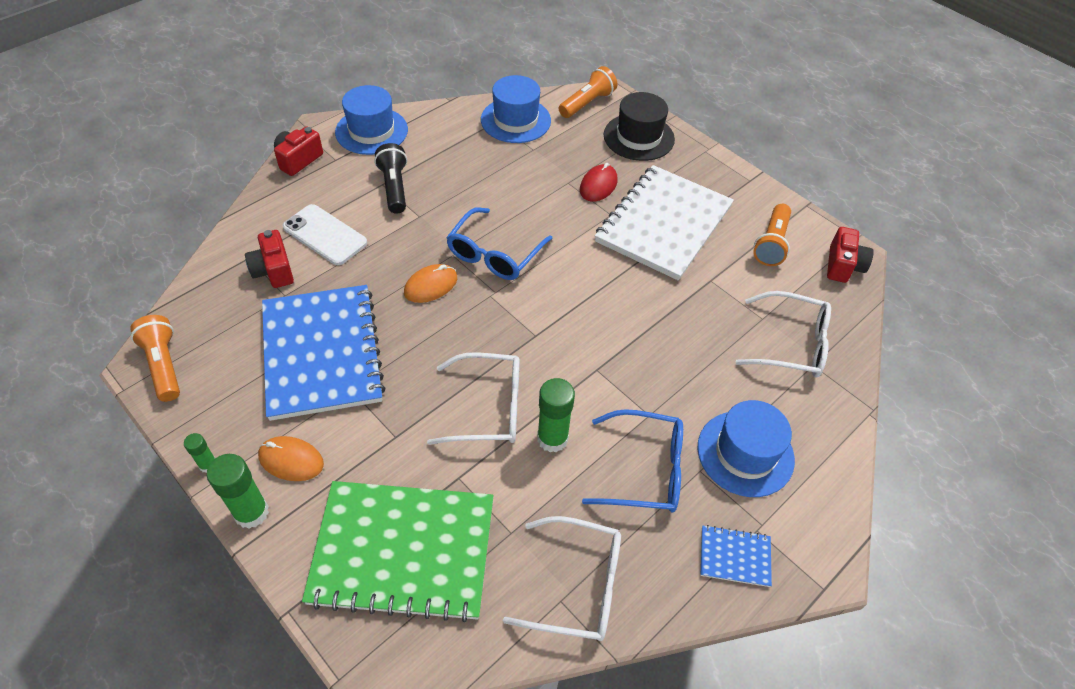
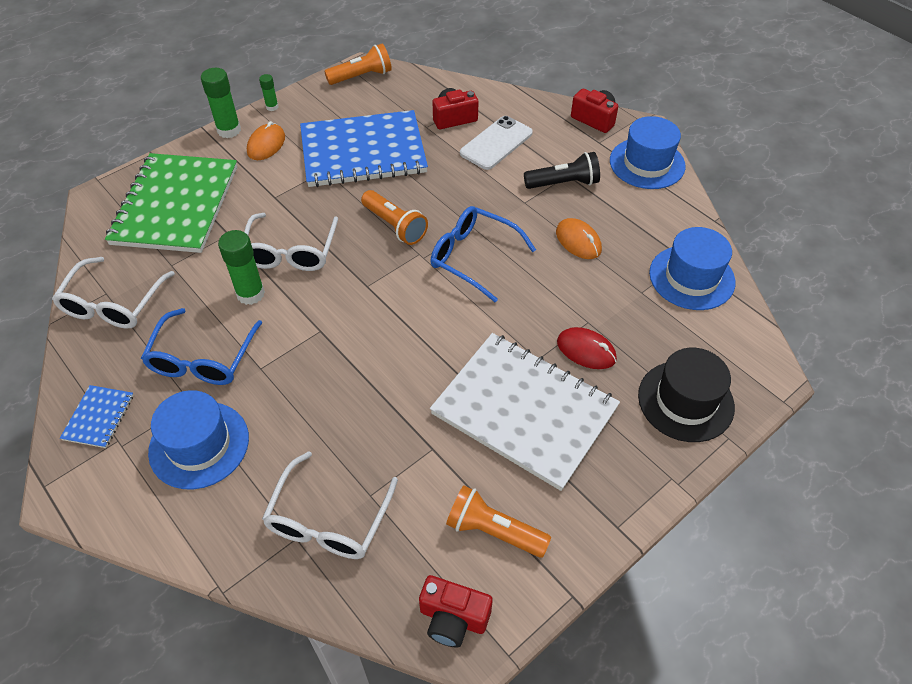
camera: 95 degrees right, 0 degrees up
(431, 286) = (433, 212): orange mouse -> orange mouse (578, 241)
(587, 103) = (744, 349): orange flashlight -> orange flashlight (395, 226)

